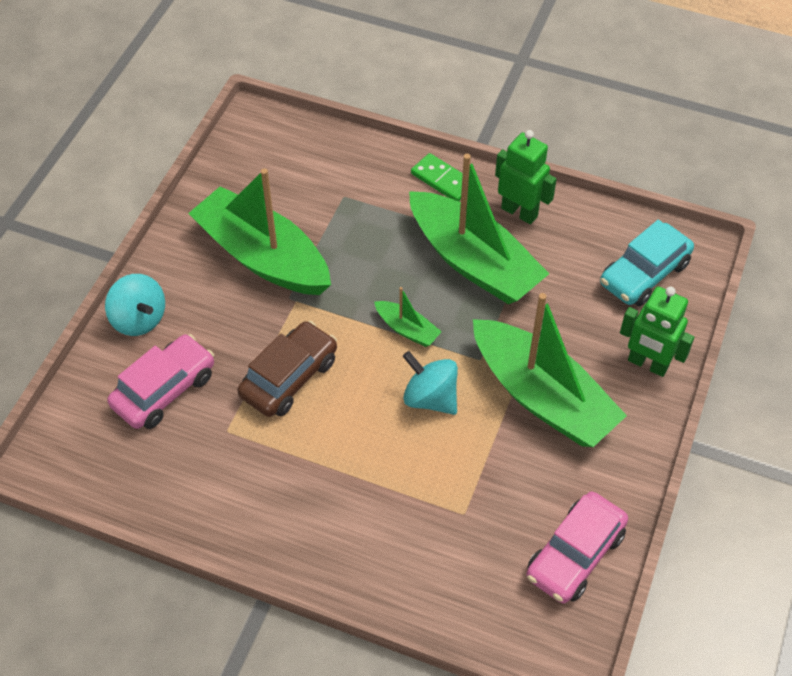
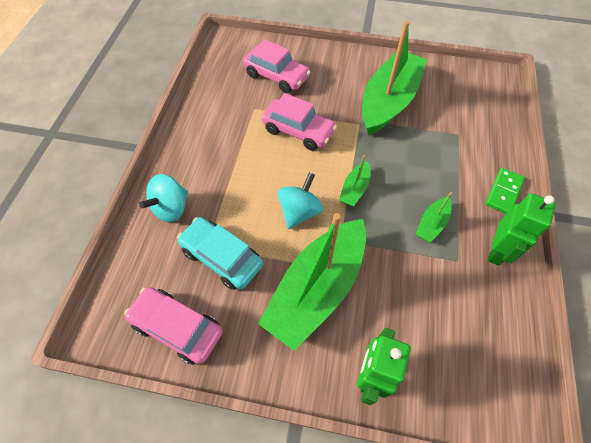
camera: 80 degrees right, 5 degrees up
(139, 319) = (322, 56): turquoise spinning top -> turquoise spinning top (171, 208)
(289, 377) = (298, 131): brown car -> pink car
(473, 262) = (432, 224): green boat -> green boat, size x0.43
(644, 274) = (472, 365): turquoise car -> turquoise car (222, 257)

